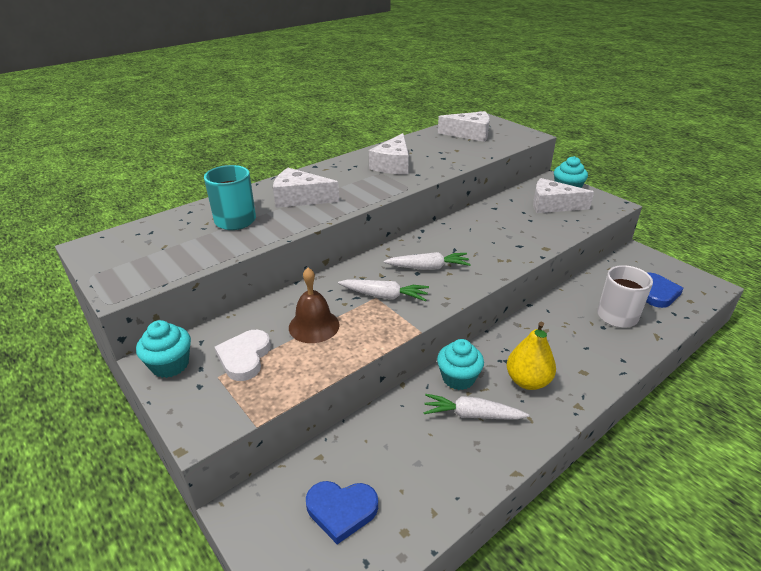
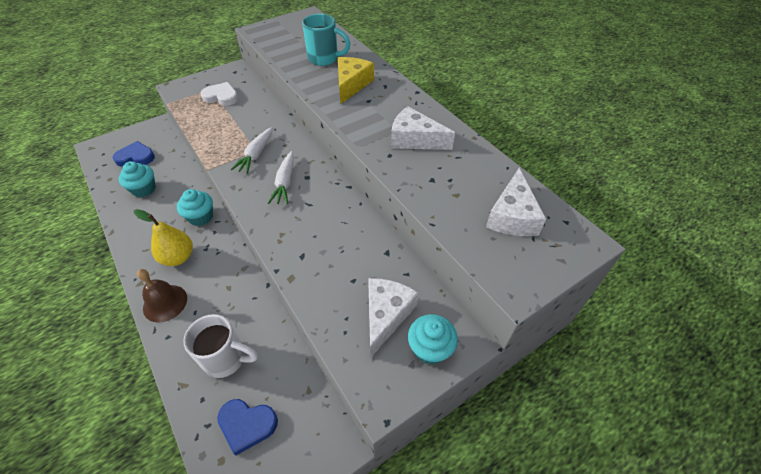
camera: 95 degrees right, 15 degrees up
(170, 365) = (229, 73): turquoise cupcake -> turquoise cupcake (144, 189)
(300, 198) = (352, 85): white cheese -> yellow cheese
(314, 326) = (237, 121): brown bell -> brown bell (165, 303)
(341, 510) = (136, 157): blue heart -> blue heart turned 75 degrees clockwise
(472, 415) = (165, 218): white carrot -> none

